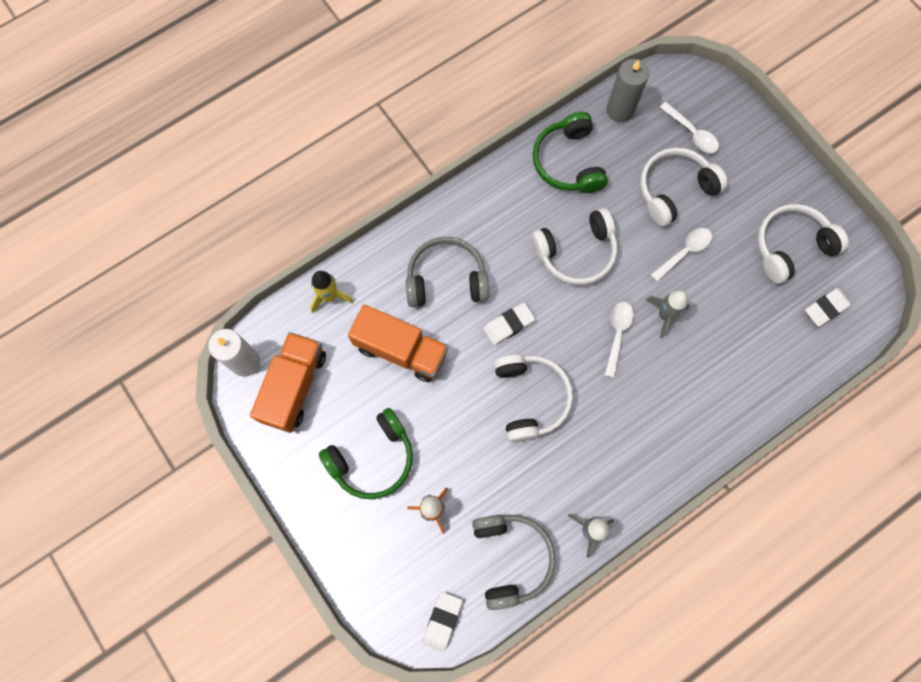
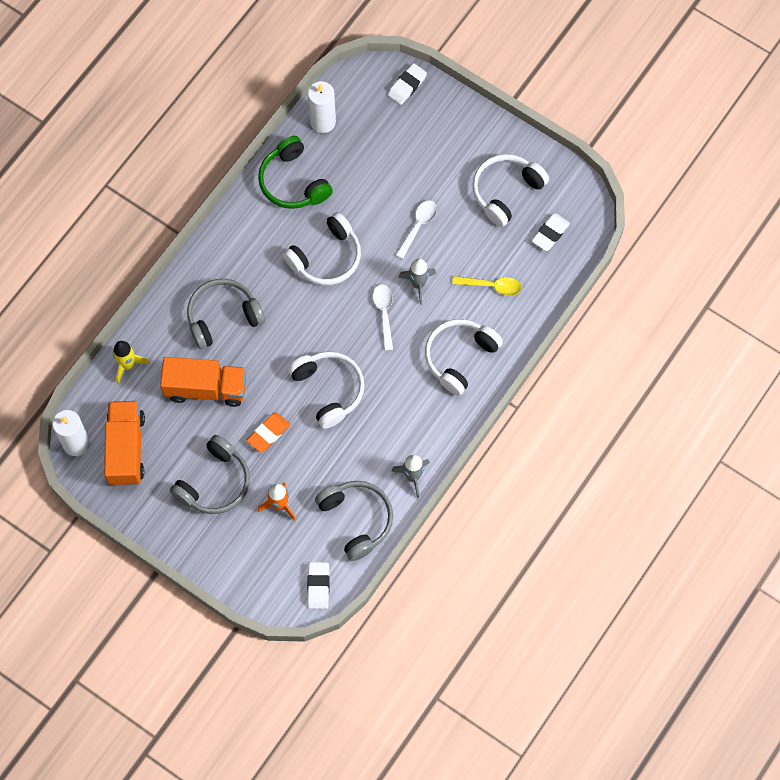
camera: 20 degrees left, 5 degrees down
(372, 458) = (214, 482): green headphones -> grey headphones
(449, 423) = (268, 433): none -> orange eraser
(508, 325) = (290, 337): white eraser -> white eraser (407, 86)
(620, 110) = (323, 122): grey candle -> white candle
(674, 190) = (393, 176): white headphones -> white headphones (459, 357)
(692, 133) = (392, 121): white spoon -> none
(744, 344) = (492, 286): none -> yellow spoon

